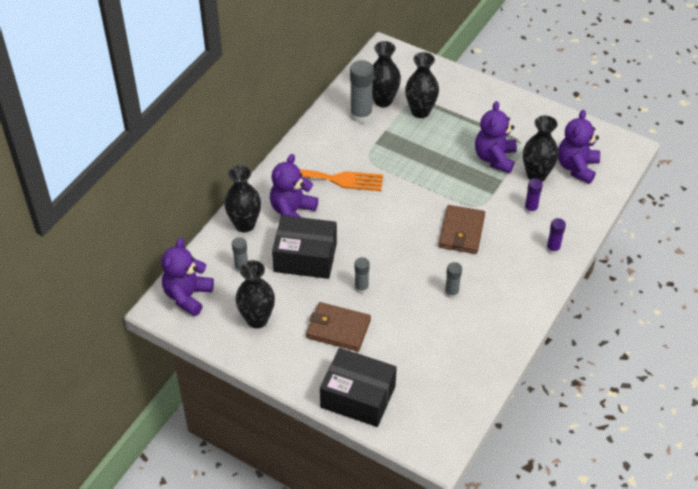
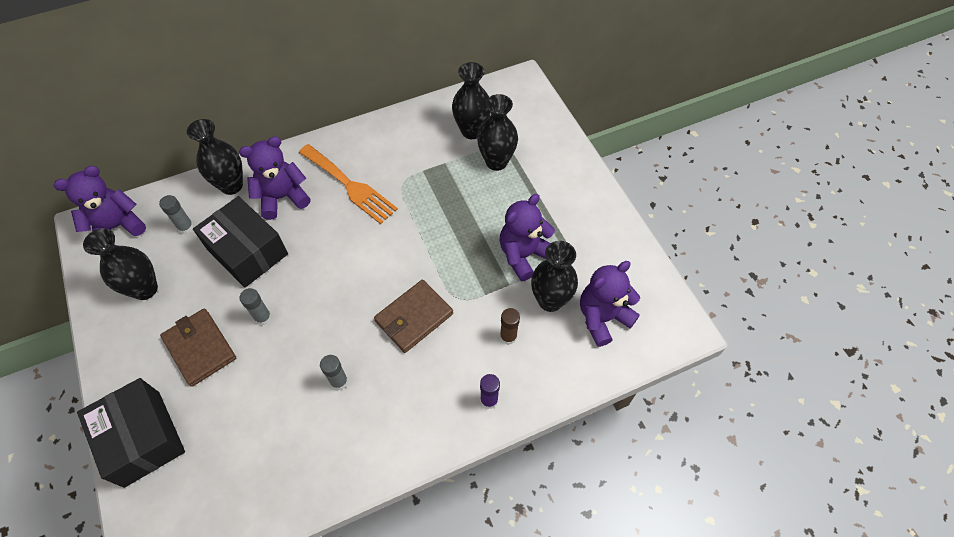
camera: 35 degrees right, 10 degrees up
(361, 115) = (437, 135): grey glue stick -> none
(530, 209) = (508, 336): purple glue stick -> brown glue stick

